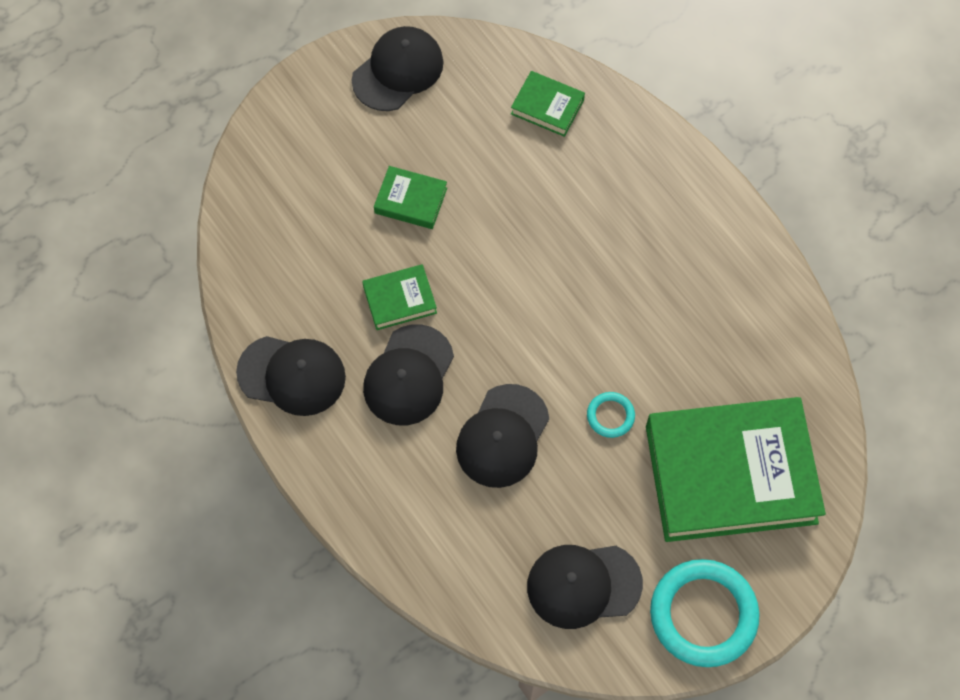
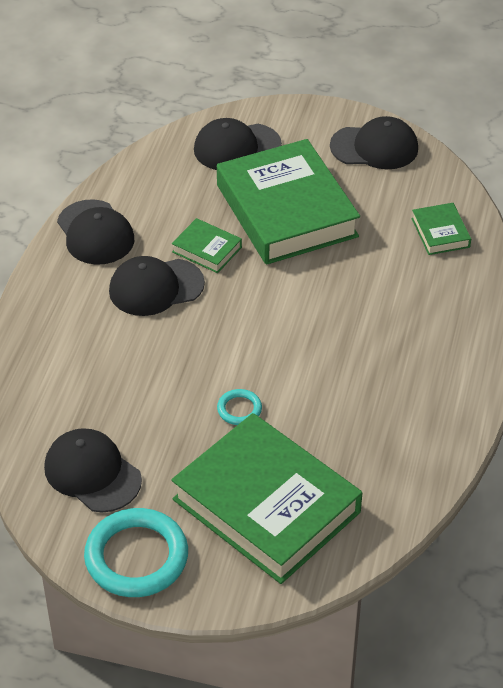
camera: 50 degrees right, 20 degrees down
(410, 200) = (286, 211): green book -> green book, size x2.33
(502, 436) = (162, 361): black cap -> black cap (236, 147)

